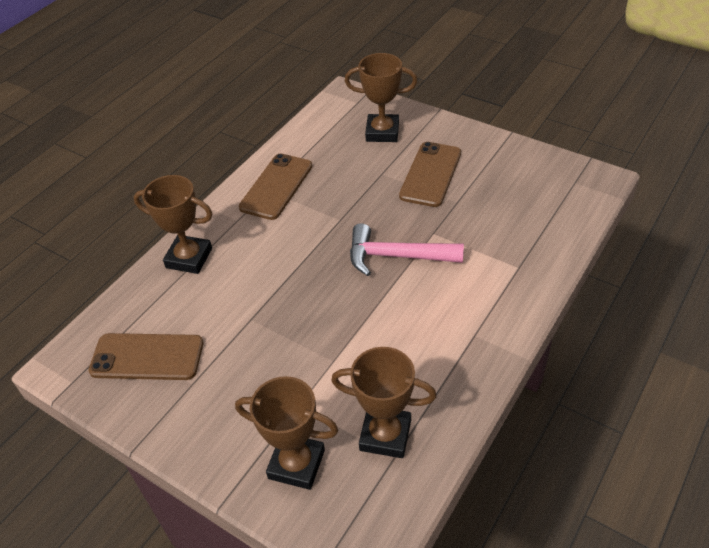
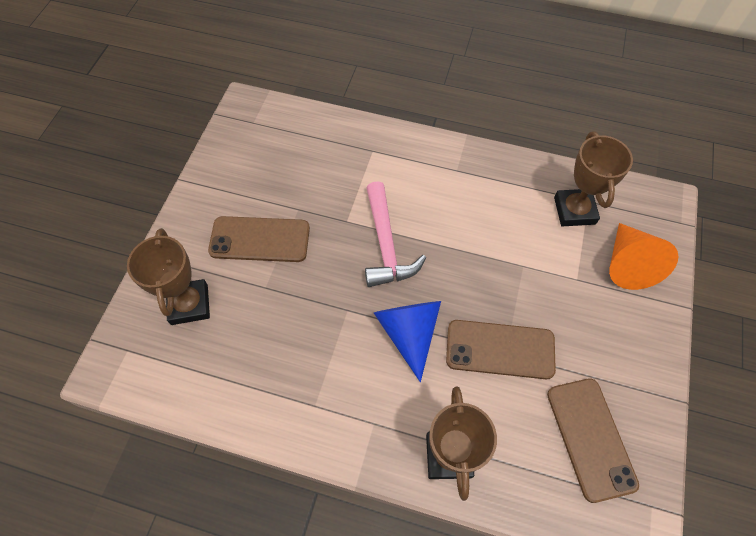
camera: 110 degrees left, 15 degrees up
(276, 186) = (307, 397): brown phone -> brown phone (500, 349)
(296, 464) = (628, 264): brown trophy -> orange cone
(301, 255) = (409, 333): none -> blue cone

